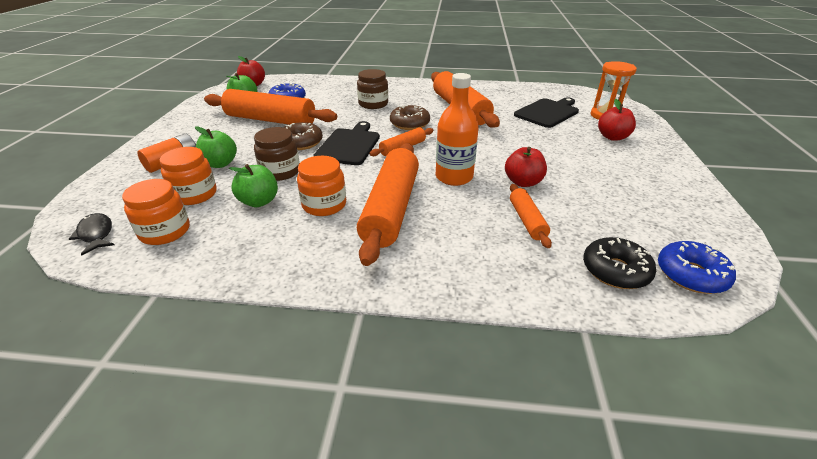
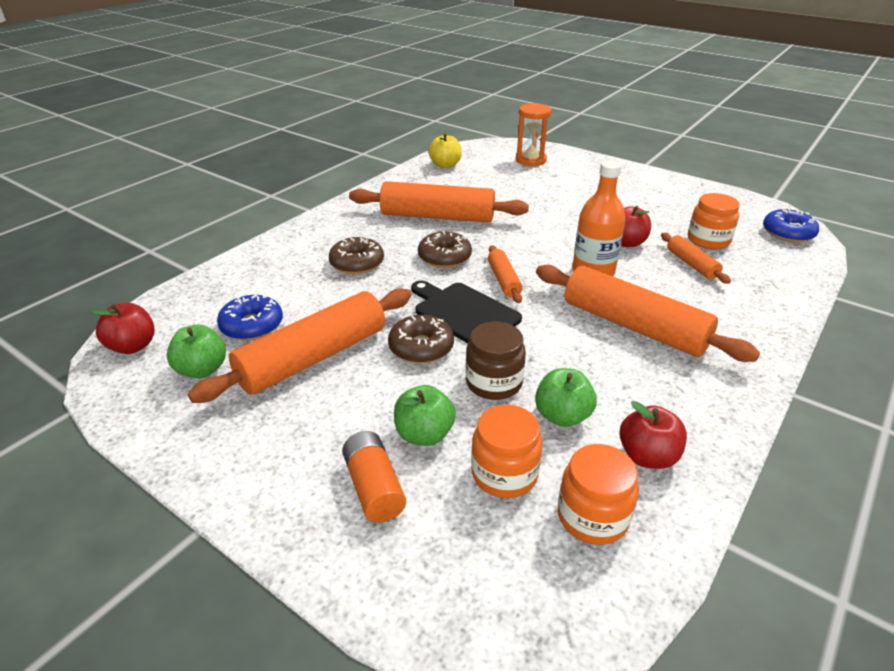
camera: 60 degrees left, 0 degrees up
(96, 234) = (561, 600): black fish -> none
(324, 205) = (600, 367): orange jar -> orange jar (708, 240)
(373, 104) = (357, 263): brown jar -> brown donut
(527, 220) = (692, 264): orange rolling pin -> orange rolling pin turned 45 degrees clockwise
(539, 92) = (445, 165): none -> yellow apple
(547, 112) = (497, 179): black cutting board -> none
(612, 137) = (575, 175): red apple -> red apple (647, 456)
(615, 270) = (775, 256): black donut -> none

